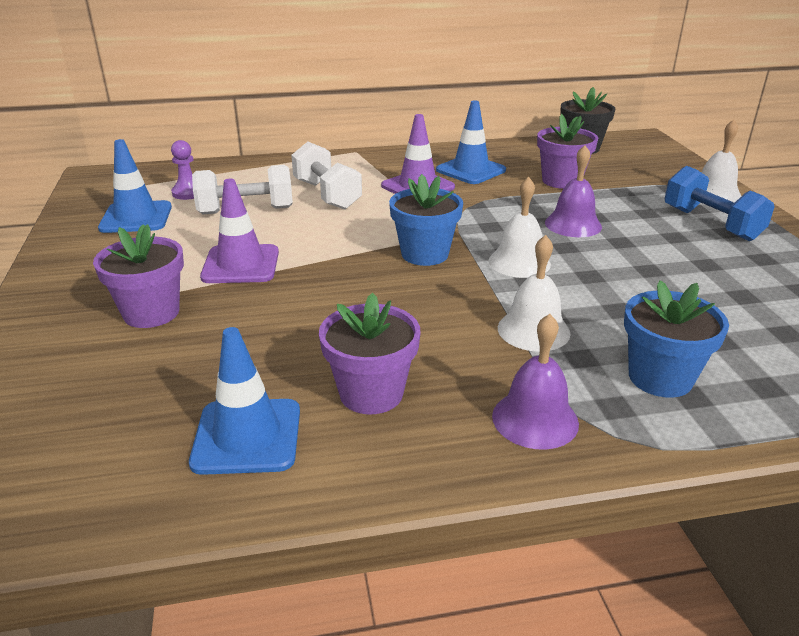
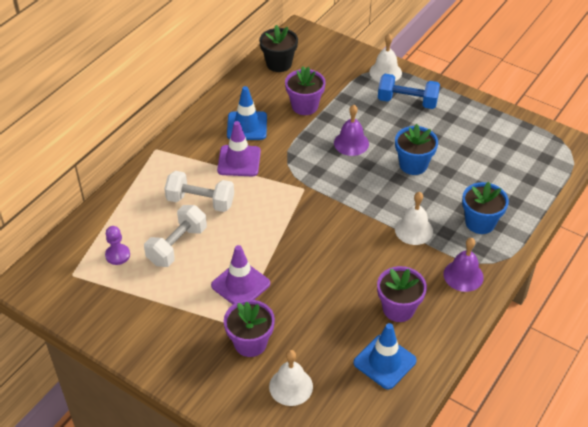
camera: 45 degrees left, 15 degrees up
(136, 218) = (124, 295): blue traffic cone -> none
(425, 254) = (313, 214): blue flower pot -> blue flower pot (413, 165)
(519, 262) = (360, 189): white bell -> white bell (291, 386)

